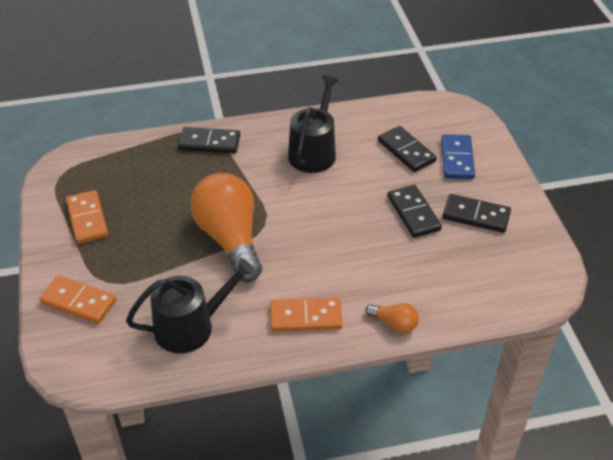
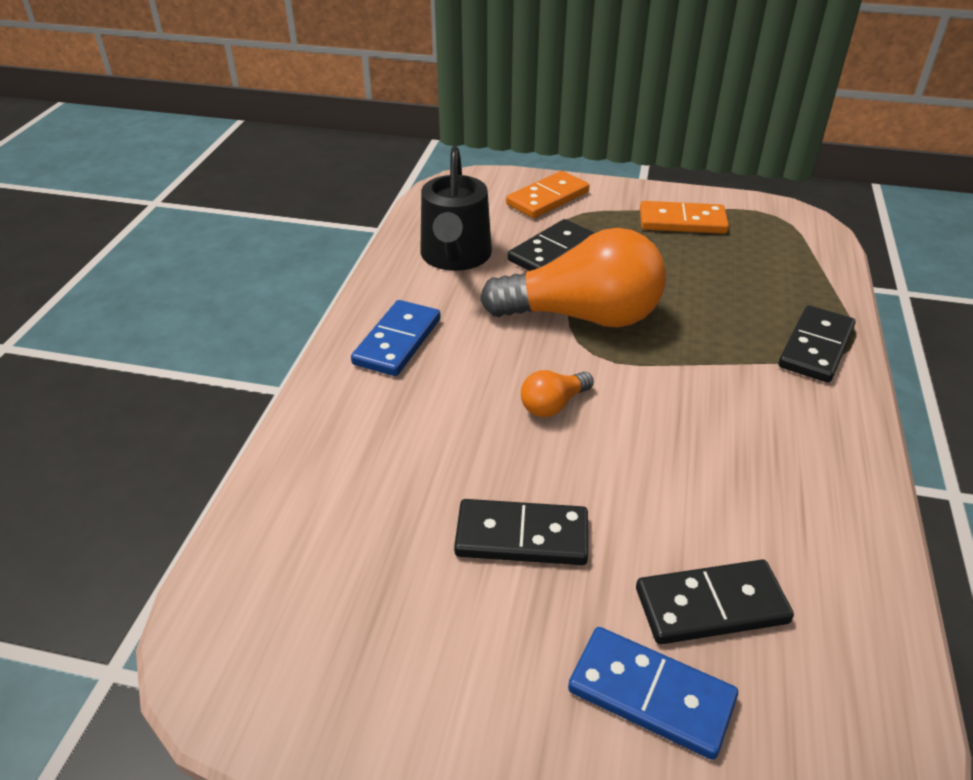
camera: 115 degrees right, 5 degrees down
(305, 317) = (397, 341): orange domino -> blue domino
(314, 151) = (755, 461): black watering can -> none
(394, 323) = (316, 417): orange light bulb -> orange light bulb (553, 405)
(476, 216) = (458, 635): black domino -> black domino (552, 251)

